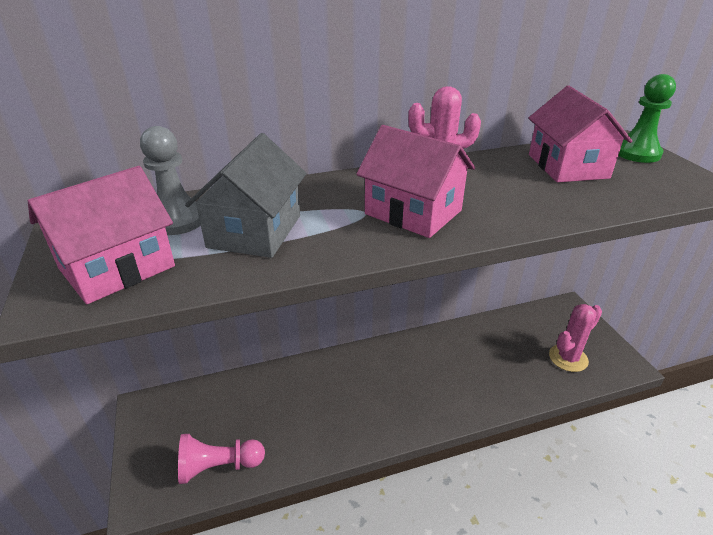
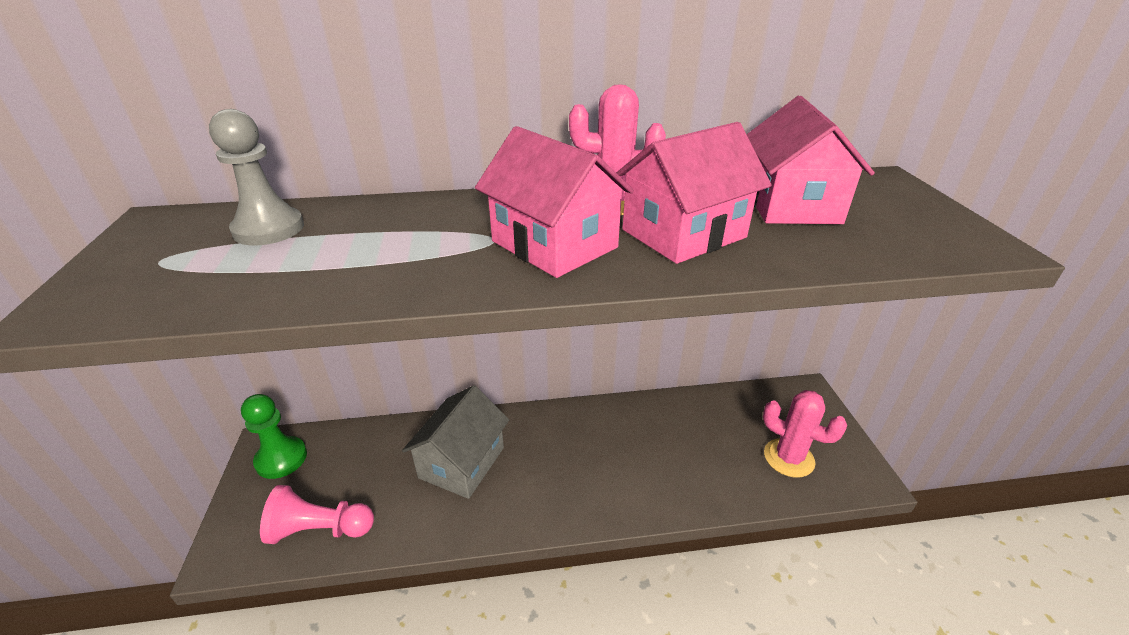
camera: 10 degrees right, 0 degrees up
(117, 267) = (165, 276): pink house -> pink house (683, 233)
(255, 231) = (348, 250): grey house -> grey house (462, 462)
(568, 358) = (788, 458): pink cactus -> pink cactus turned 60 degrees clockwise
(637, 153) = (897, 195): green pawn -> green pawn (281, 459)

